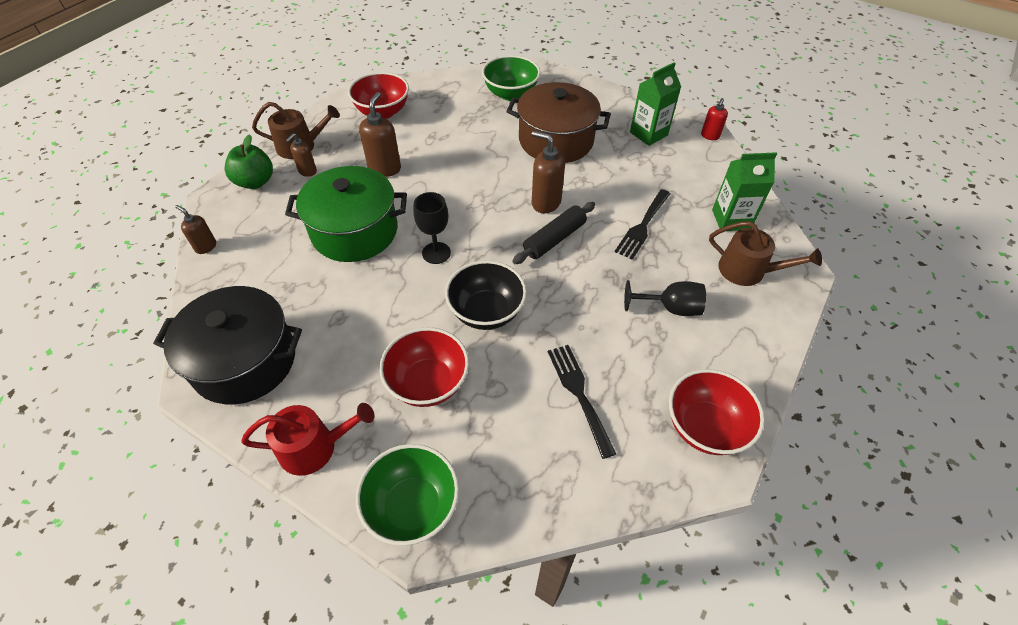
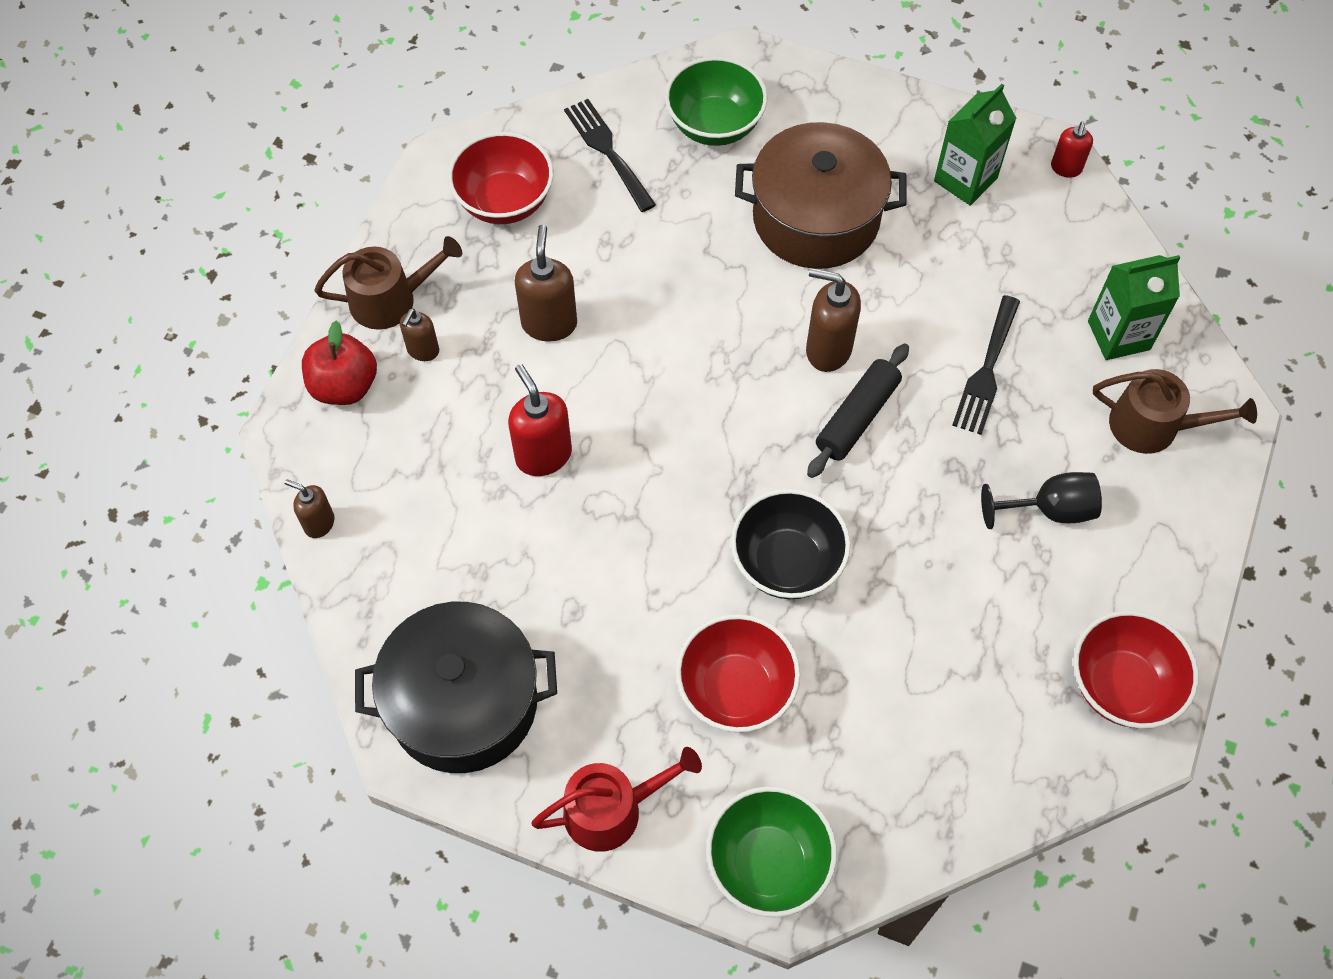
camera: 10 degrees left, 10 degrees up
(255, 182) = (344, 386): green apple -> red apple
(354, 231) = (543, 455): green pot -> red soap dispenser
(436, 253) = (683, 473): black goblet -> none
(579, 394) = (946, 668): black fork -> black fork (607, 151)

